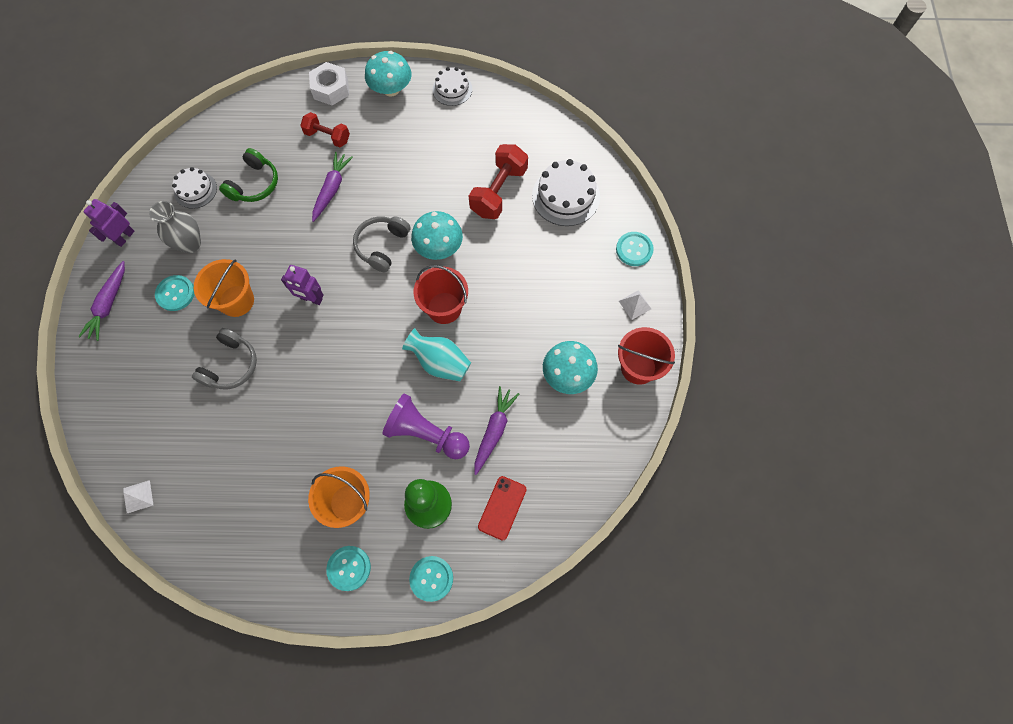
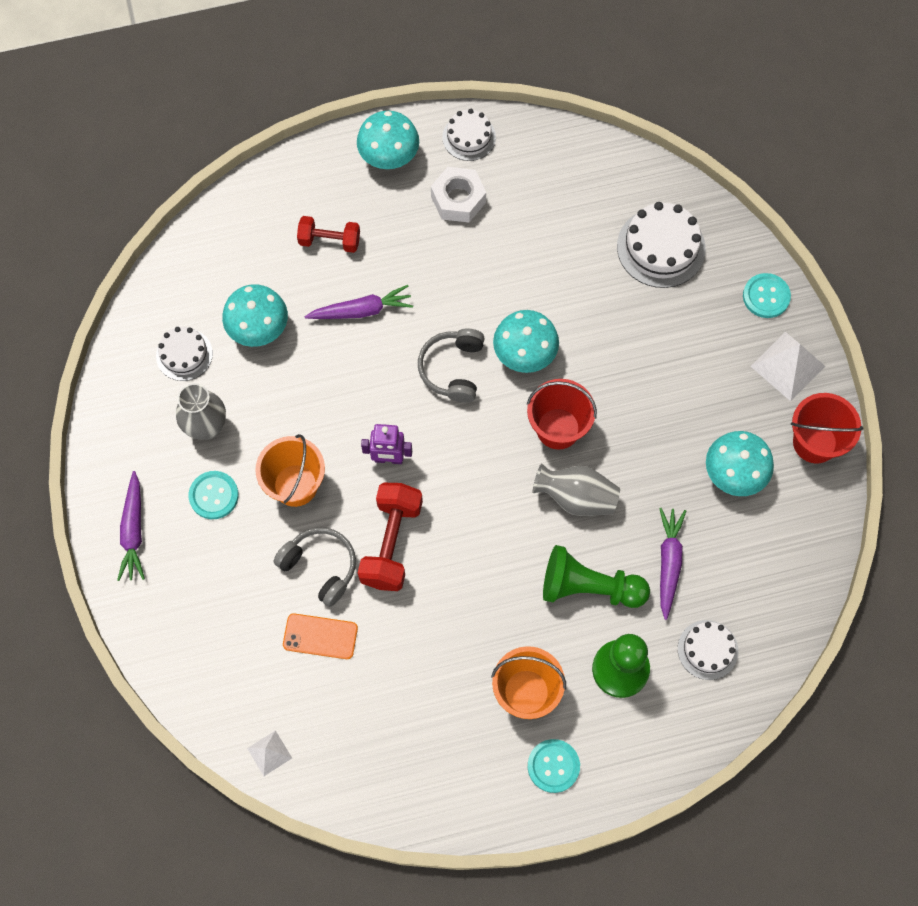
camera: 15 degrees left, 0 degrees up
(125, 237) = (117, 439): purple robot -> none
(210, 417) = (320, 636): none -> orange phone
(231, 365) = (320, 567): grey headphones -> grey headphones turned 60 degrees counterclockwise
(254, 184) = (258, 328): green headphones -> turquoise mushroom
(331, 89) = (309, 174): white nut -> white nut (458, 199)
(332, 189) = (361, 310): purple carrot -> purple carrot turned 75 degrees clockwise
(426, 433) = (589, 587): purple pawn -> green pawn
(431, 578) = (653, 751): turquoise button -> none
(440, 362) = (576, 497): turquoise vase -> grey vase
(498, 191) = (575, 262): red dumbbell -> red dumbbell (391, 543)
(502, 508) = (707, 650): red phone -> white cake
(635, 304) = (787, 366): white pyramid -> white pyramid, size x1.76

